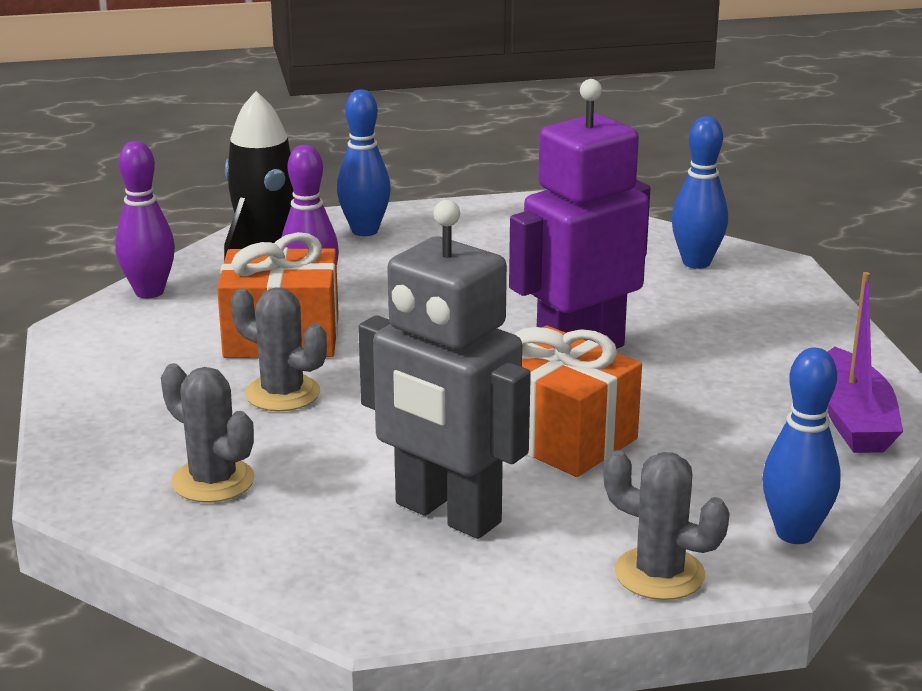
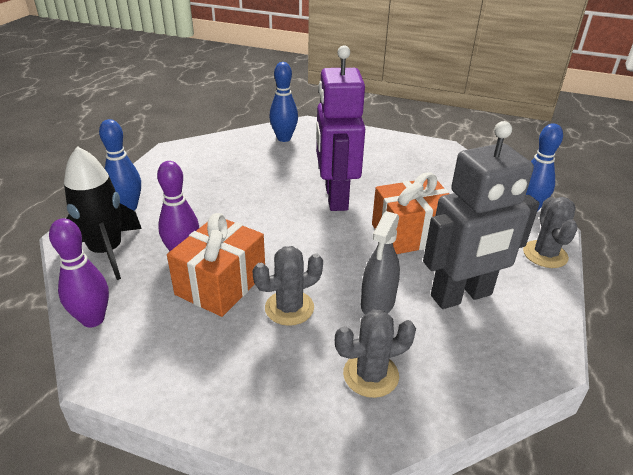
camera: 60 degrees left, 10 degrees up
(357, 451) = (378, 303): none -> grey spray bottle
(659, 574) = (545, 254): grey cactus -> grey cactus turned 60 degrees counterclockwise
(853, 420) = (449, 162): purple boat -> none

